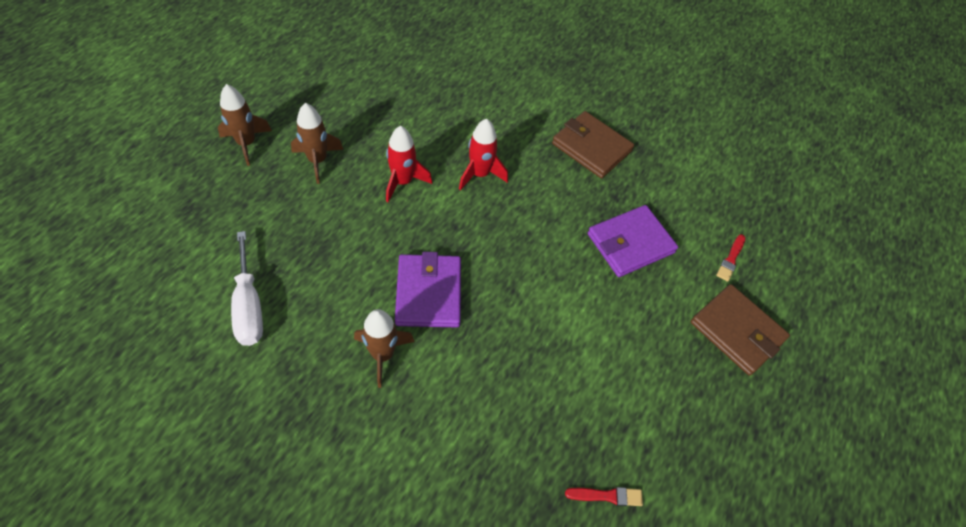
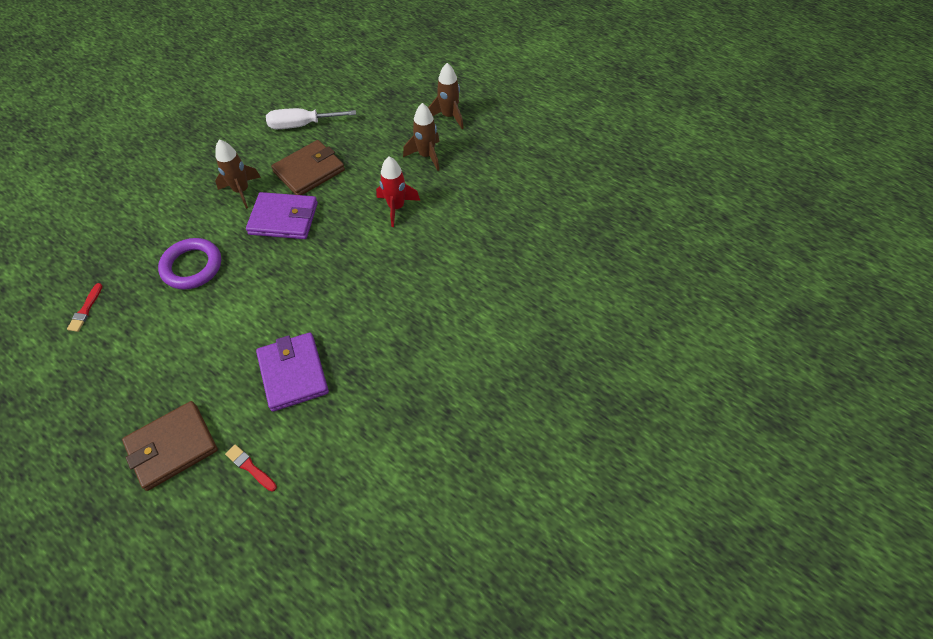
camera: 105 degrees right, 0 degrees up
(480, 174) = (397, 261): red rocket -> none
(517, 381) = (192, 266): none -> purple ring
(591, 147) = (420, 361): brown wallet -> brown wallet (309, 171)

